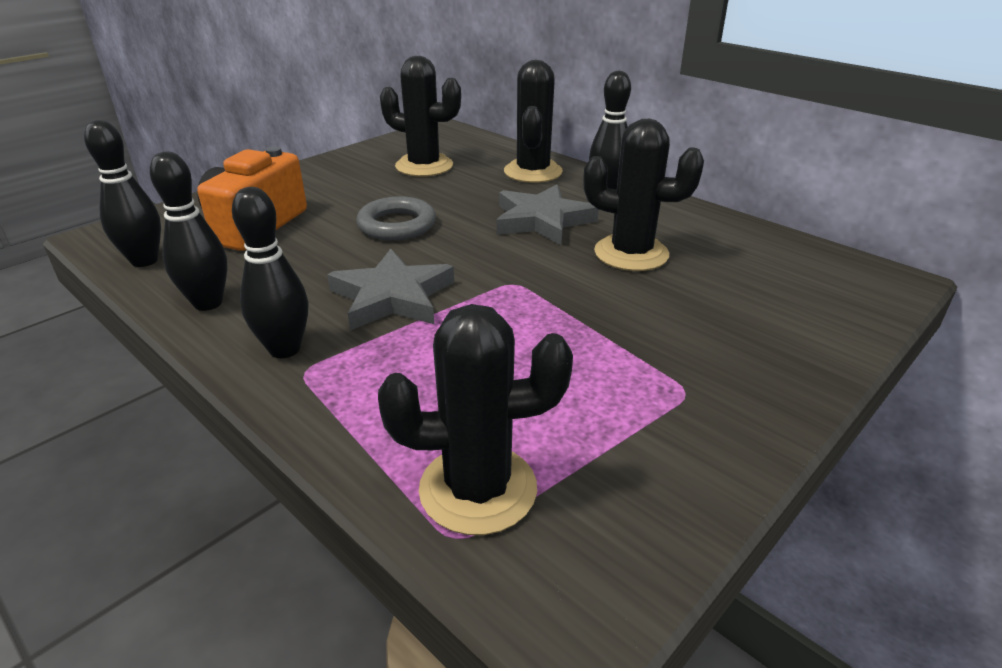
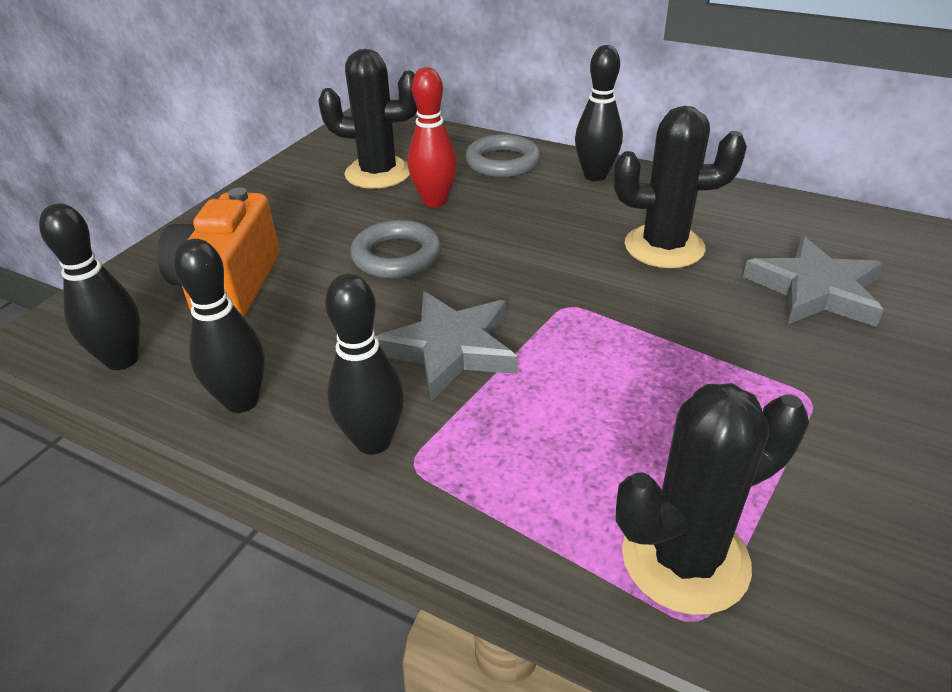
camera: 15 degrees left, 5 degrees up
(455, 191) = (434, 201): none -> red bowling pin
(533, 172) = (502, 162): black cactus -> grey ring
(542, 220) = (550, 222): grey star -> grey star (815, 290)

